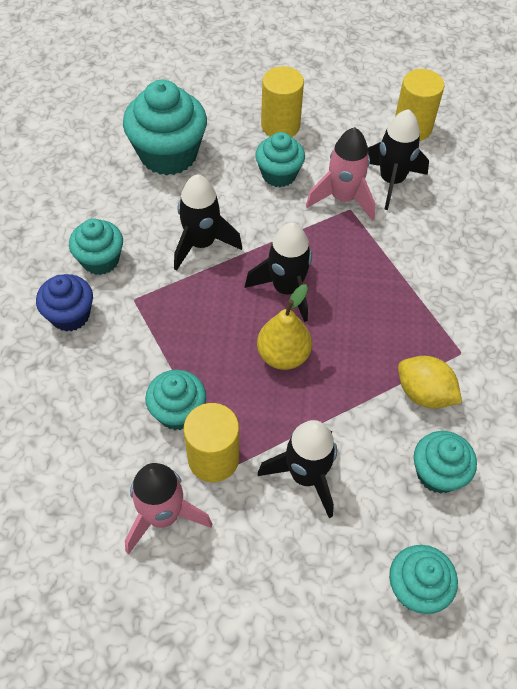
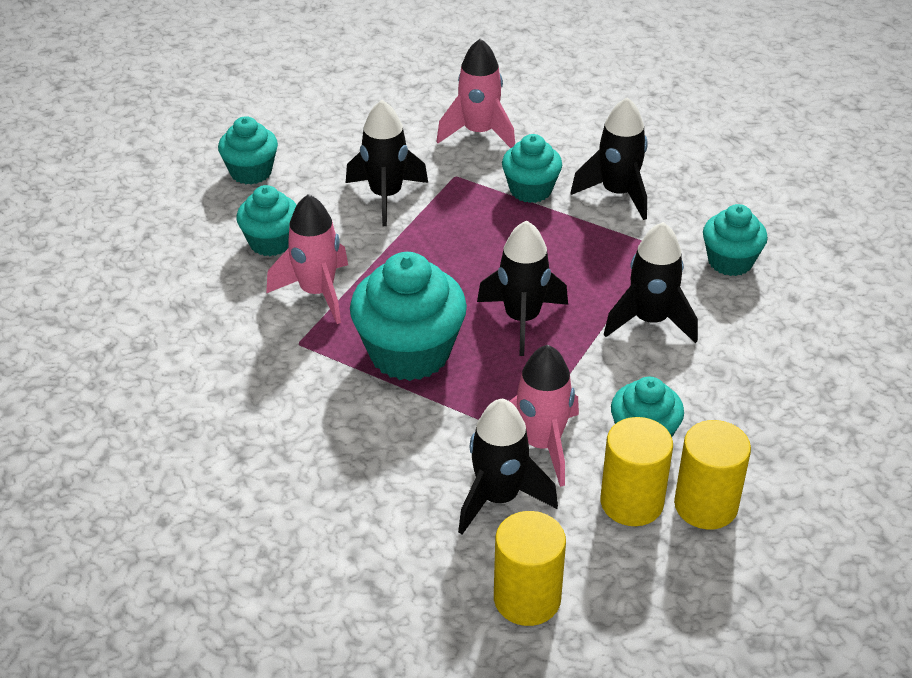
camera: 150 degrees right, 15 degrees down
(70, 315) = (700, 210): blue cupcake -> none
(113, 367) = (617, 193): none -> black rocket
(168, 154) = (794, 396): turquoise cupcake -> turquoise cupcake (409, 352)
(213, 459) = (472, 175): yellow cylinder -> yellow cylinder (631, 502)
(283, 355) = (476, 264): yellow pear -> none
(424, 393) = (317, 292): yellow lemon -> pink rocket

